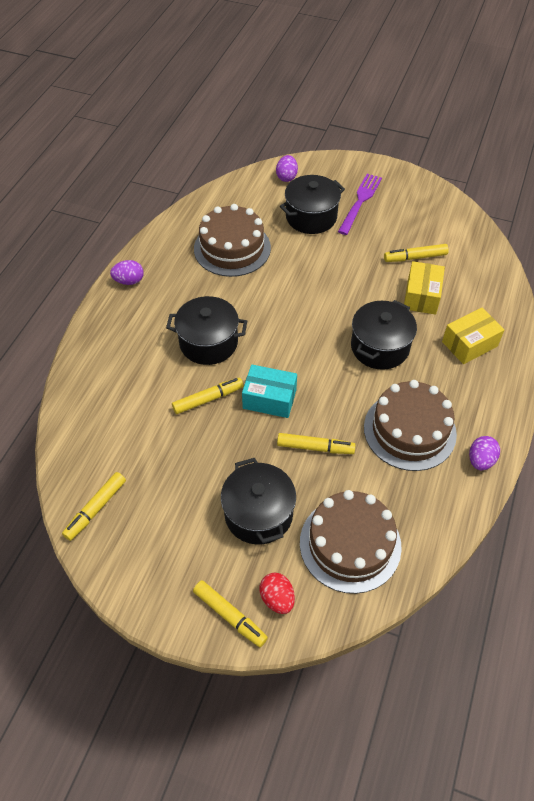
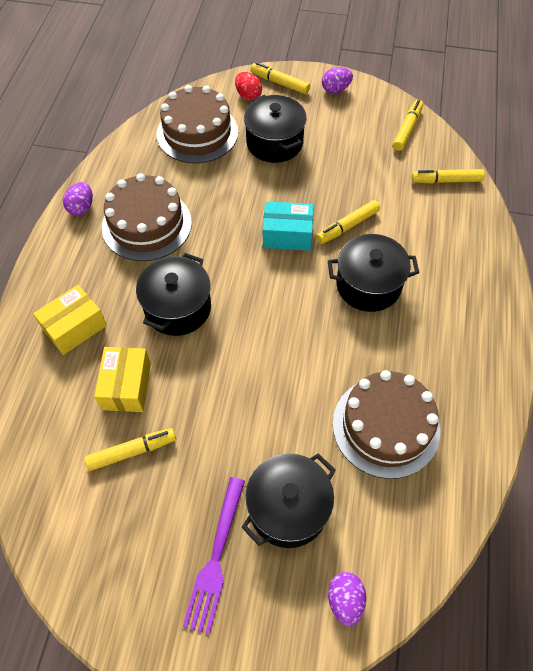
camera: 170 degrees right, 5 degrees up
(129, 281) = (494, 351): purple egg -> purple egg (335, 89)
(315, 447) = (235, 198): yellow marker -> yellow marker (446, 180)

